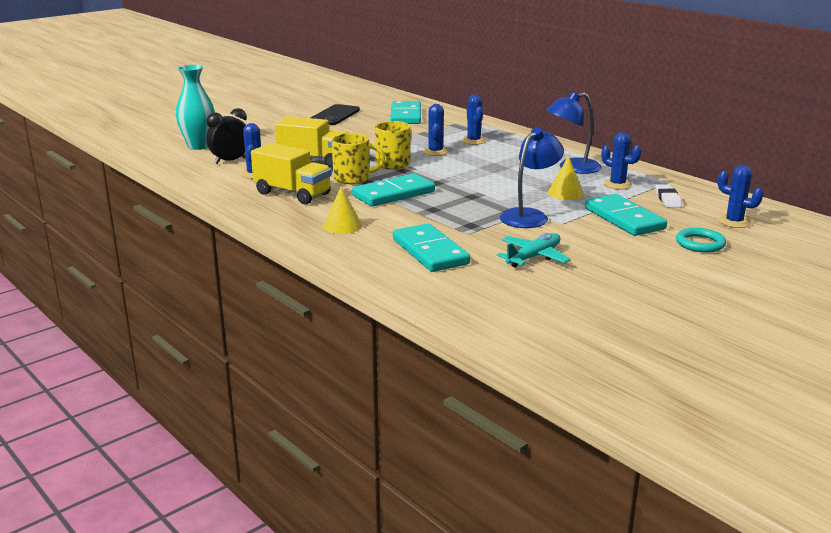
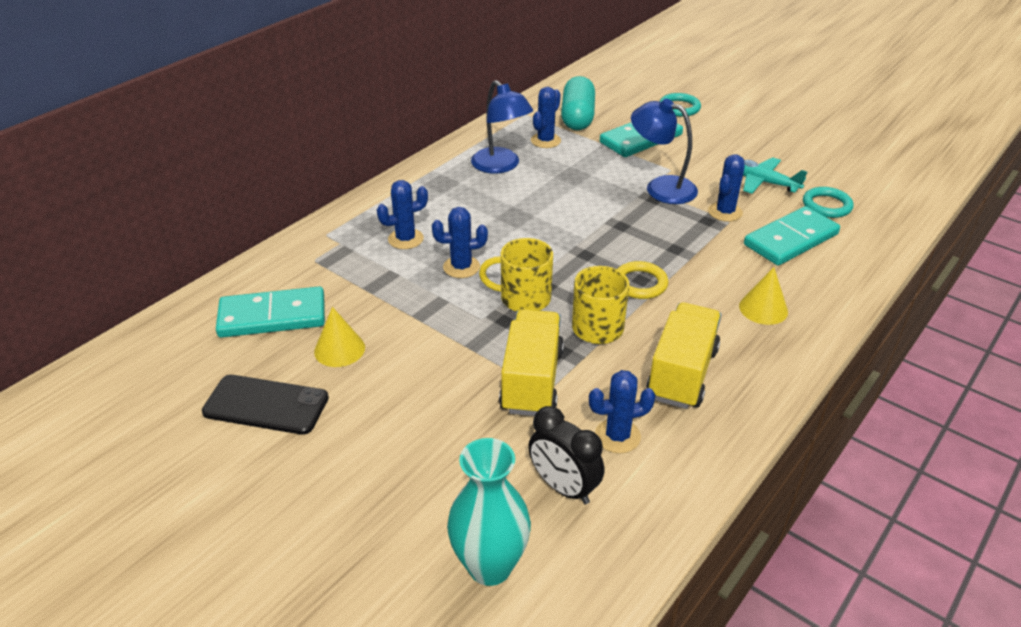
camera: 100 degrees left, 15 degrees up
(393, 194) = (640, 283): turquoise domino -> yellow ring
(483, 278) = (826, 205): none -> turquoise ring
(565, 193) = (584, 169): yellow cone -> yellow cone (339, 349)
(667, 199) = (577, 117): white eraser -> turquoise capsule
(734, 222) = (621, 91): blue cactus -> blue cactus (725, 212)

